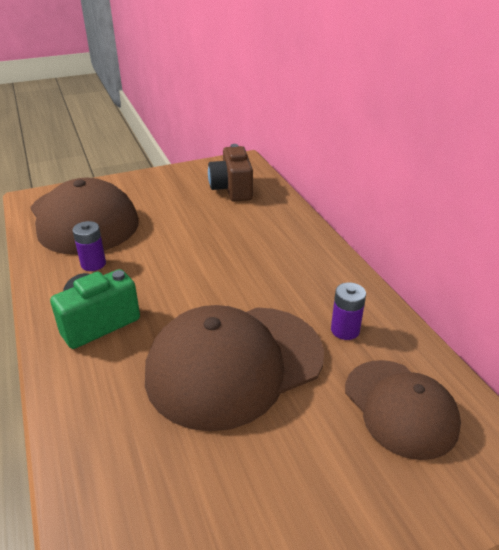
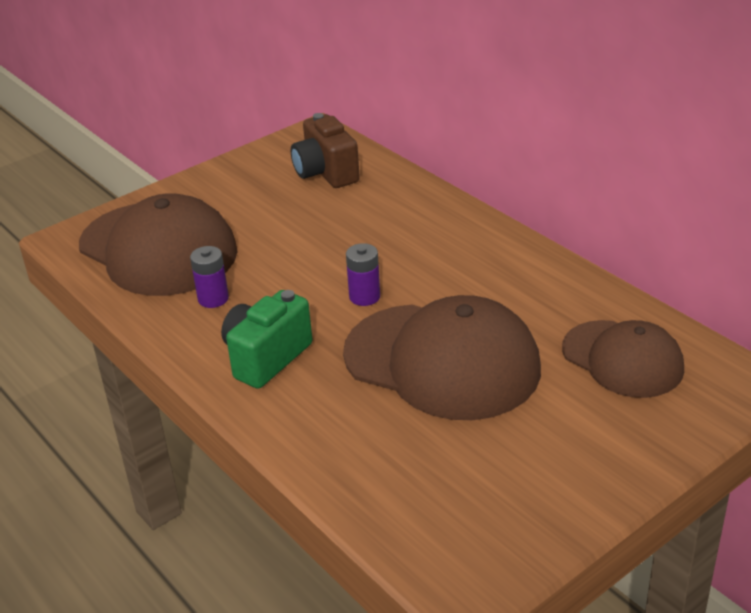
camera: 15 degrees left, 0 degrees up
(234, 364) = (442, 361): brown cap -> brown cap turned 105 degrees counterclockwise
(345, 330) = (539, 303): purple battery -> purple battery (364, 297)

